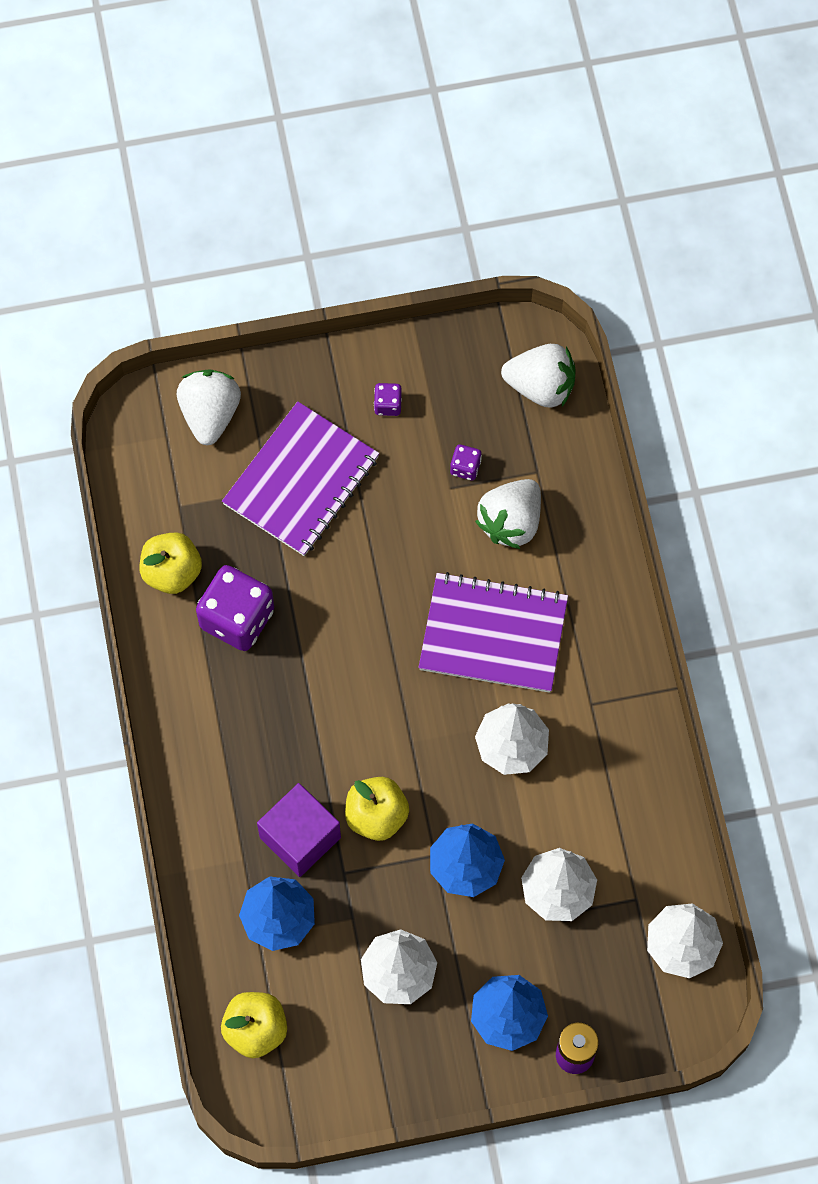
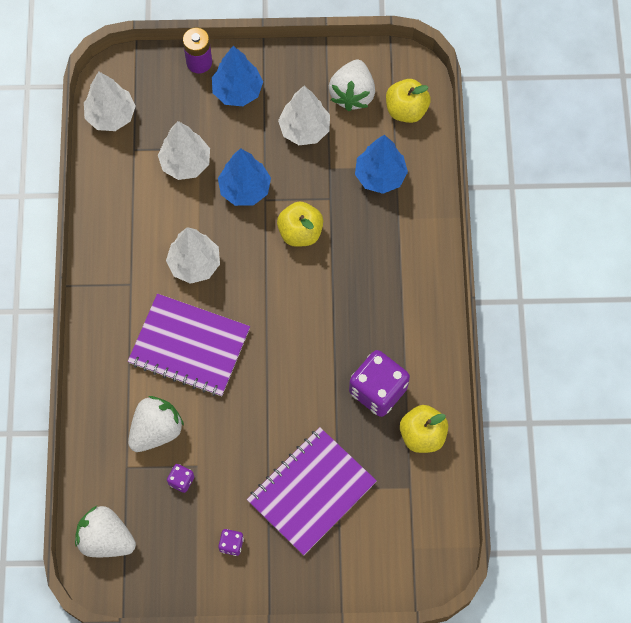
camera: 170 degrees left, 0 degrees up
(210, 414) = (375, 561): white strawberry -> white strawberry (352, 94)
(300, 837) = (356, 226): purple cube -> none

